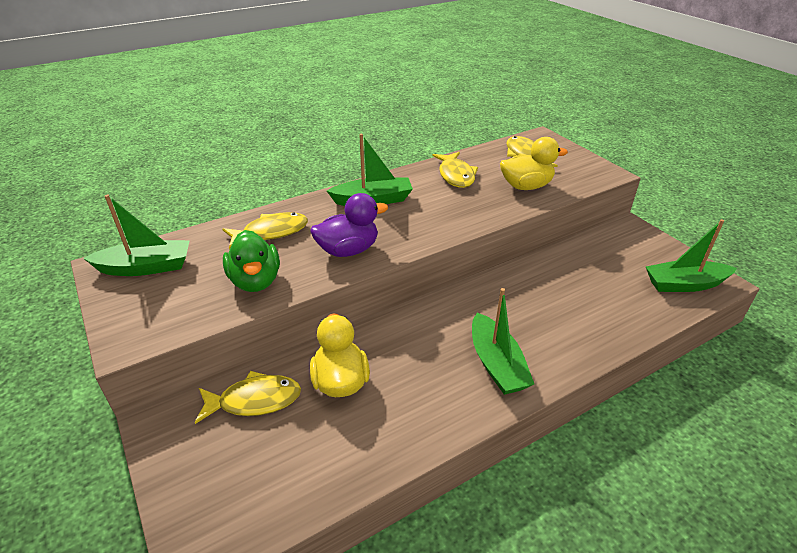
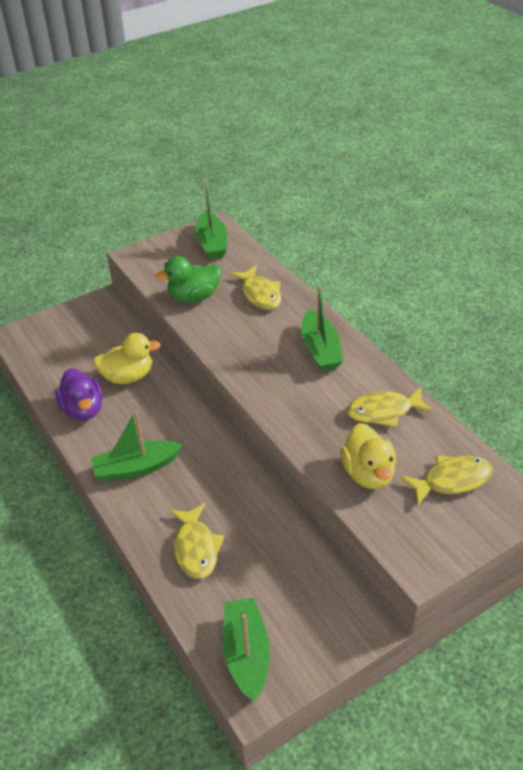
camera: 90 degrees right, 5 degrees up
(254, 400) = (116, 337): yellow fish -> yellow fish (196, 548)
(348, 250) = (234, 341): purple duck -> purple duck (83, 410)

